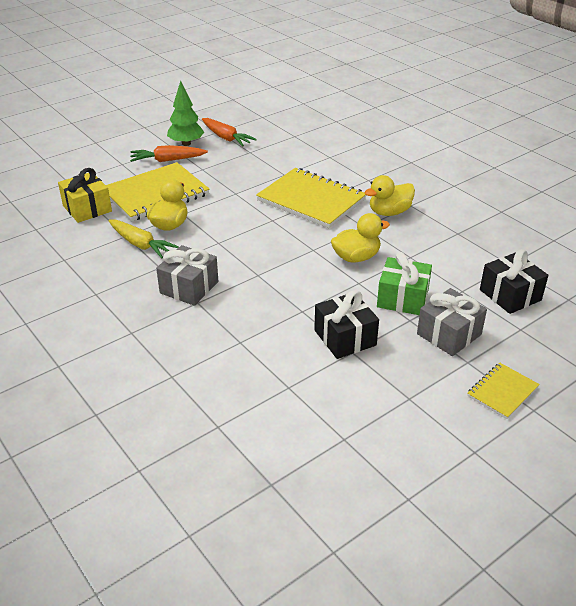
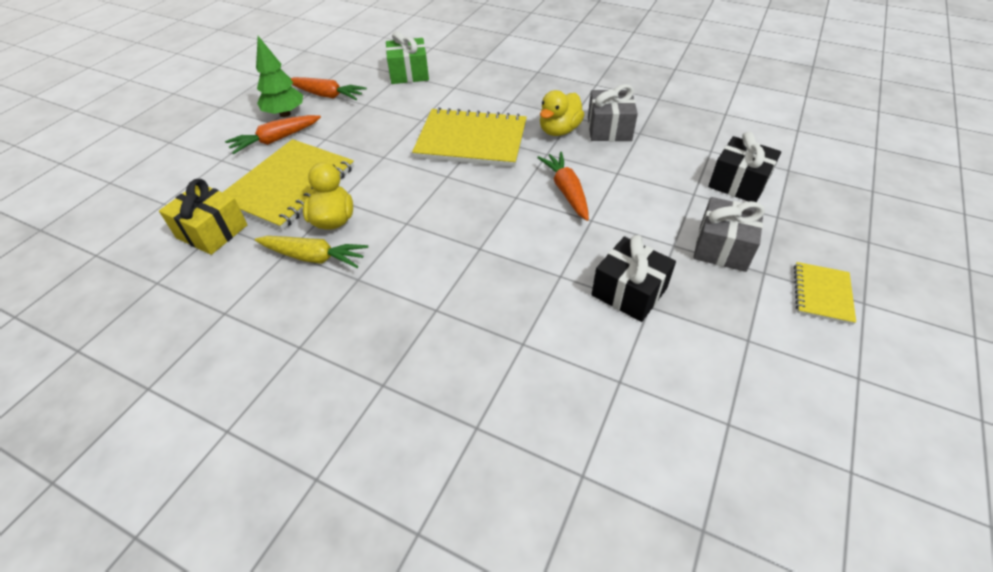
camera: 25 degrees left, 10 degrees up
(189, 287) = (412, 293): grey gift -> grey gift (609, 129)
(356, 257) = (566, 191): yellow duck -> orange carrot
(402, 298) = (647, 223): green gift -> green gift (409, 73)

